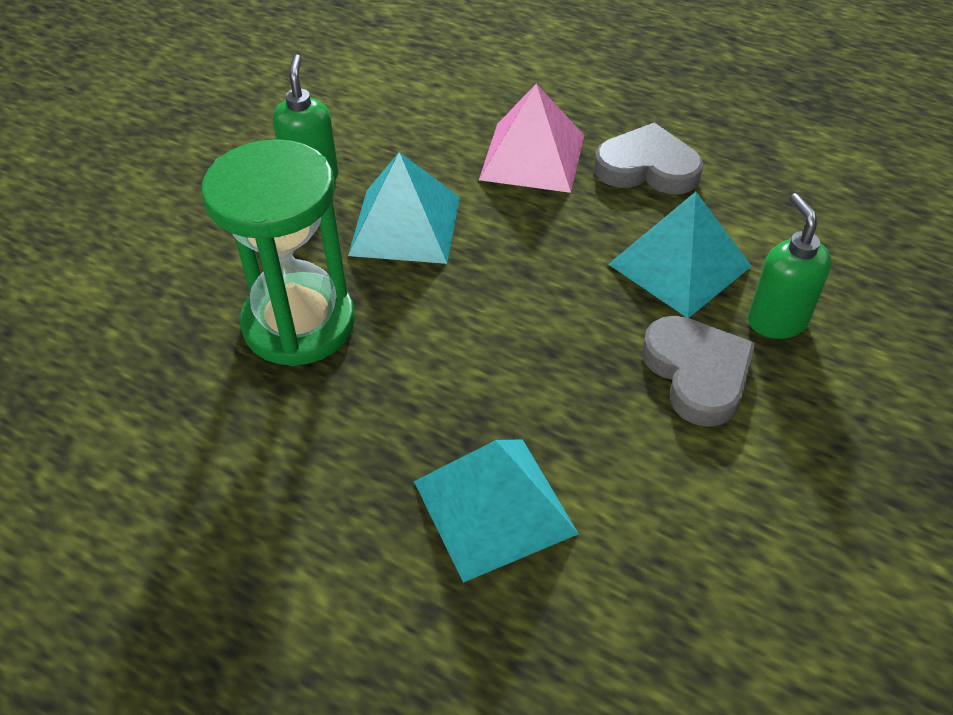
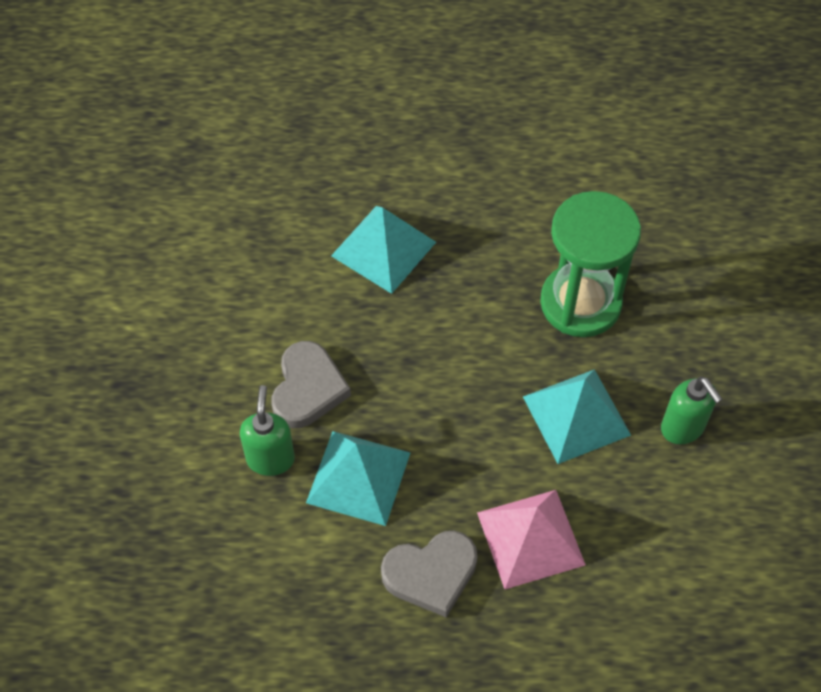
camera: 150 degrees right, 10 degrees up
(697, 373) = (308, 388): grey heart -> grey heart turned 120 degrees counterclockwise
(776, 321) = (270, 458): green soap dispenser -> green soap dispenser turned 135 degrees counterclockwise

